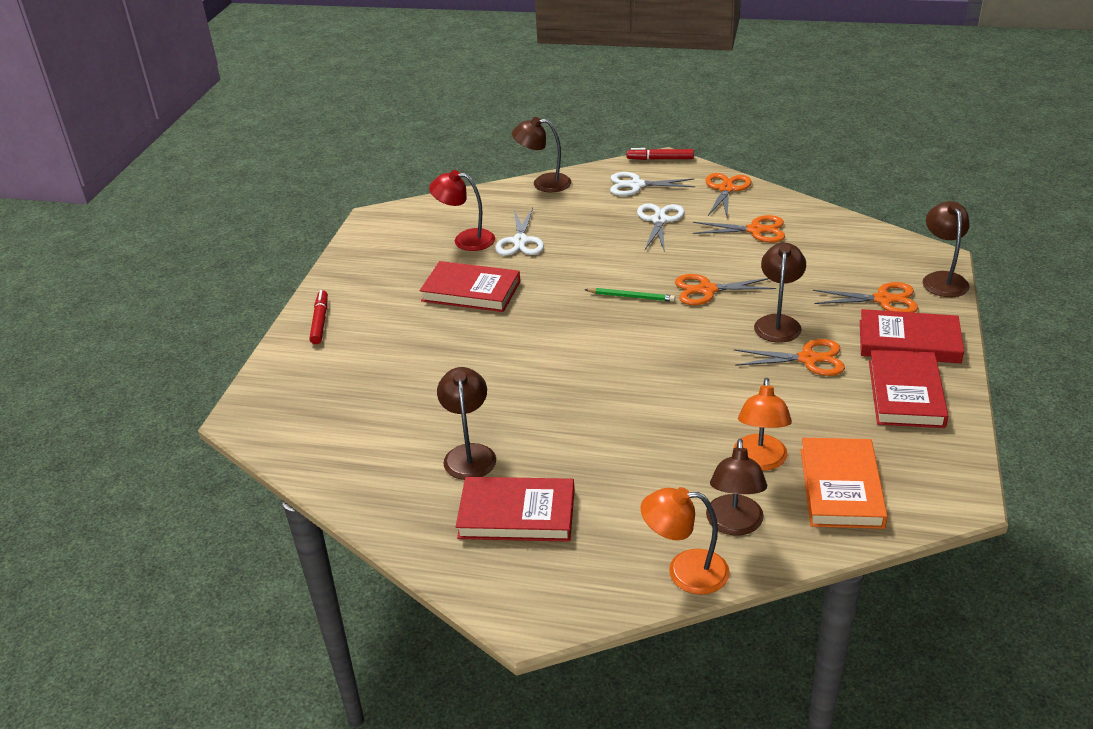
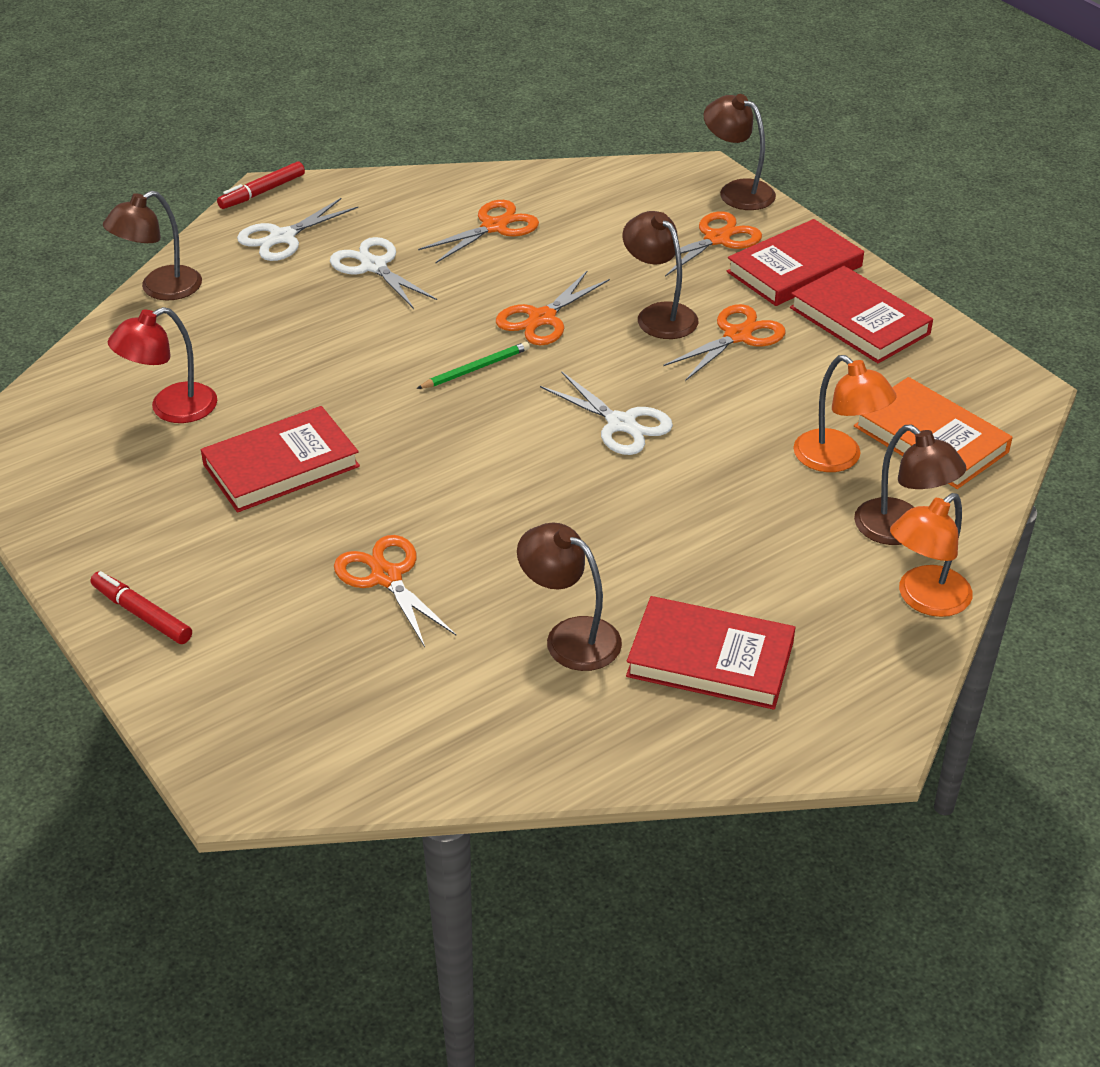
camera: 50 degrees left, 5 degrees up
(517, 514) = (710, 659): red book -> red book turned 60 degrees clockwise
(520, 241) = (246, 374): white scissors -> white scissors (621, 424)
(726, 189) = (393, 194): orange scissors -> orange scissors (386, 577)

